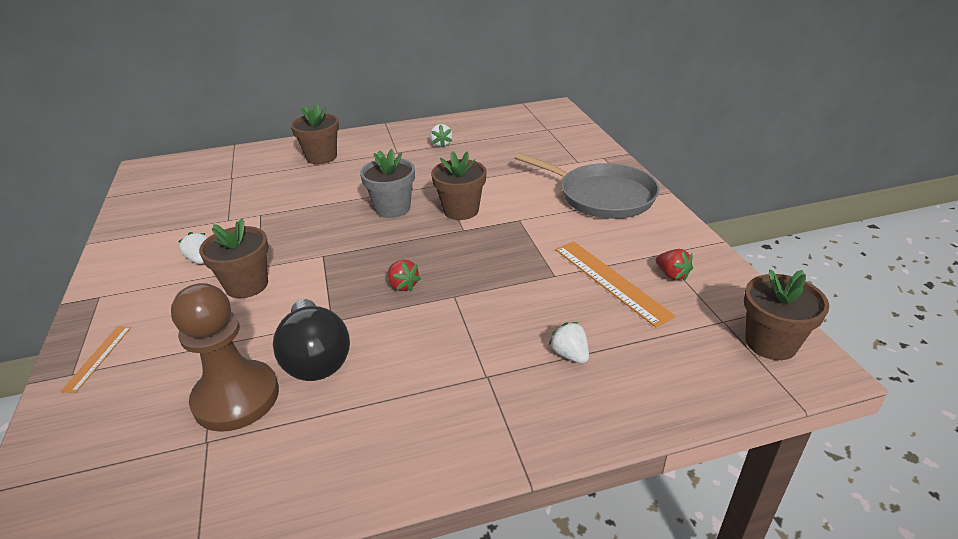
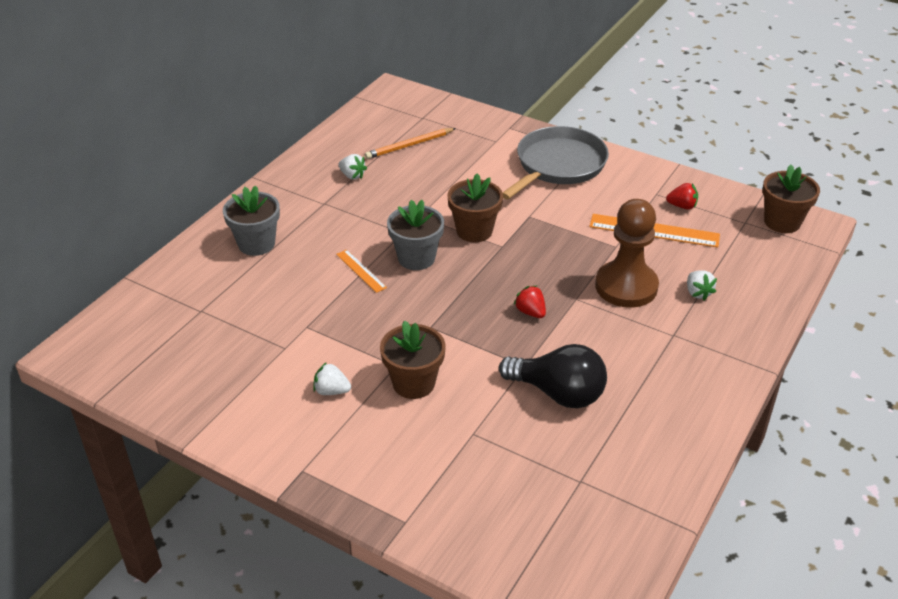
camera: 45 degrees left, 5 degrees up
(98, 357) = (402, 500): orange ruler -> orange ruler (361, 271)
(236, 398) = (552, 448): brown pawn -> brown pawn (626, 286)
(321, 157) = (256, 244): brown flower pot -> grey flower pot
(403, 285) = (530, 312): red strawberry -> red strawberry turned 135 degrees counterclockwise
(509, 141) = (409, 145): none -> orange pencil
(570, 355) = (698, 293): white strawberry -> white strawberry turned 120 degrees counterclockwise
(602, 196) = (558, 165): grey pan -> grey pan turned 45 degrees counterclockwise

